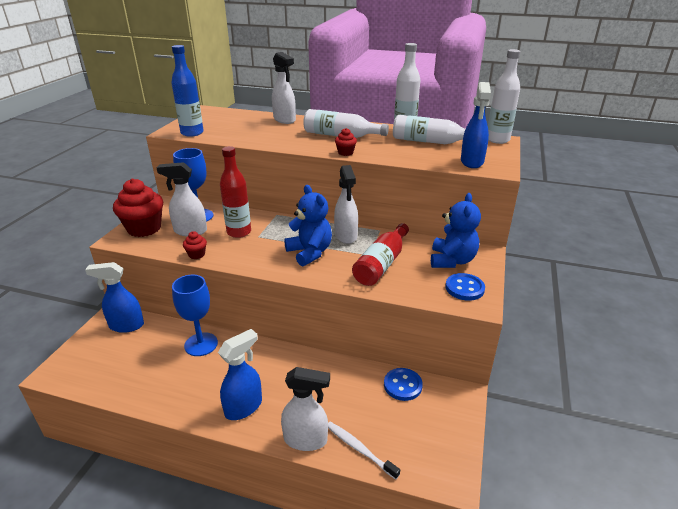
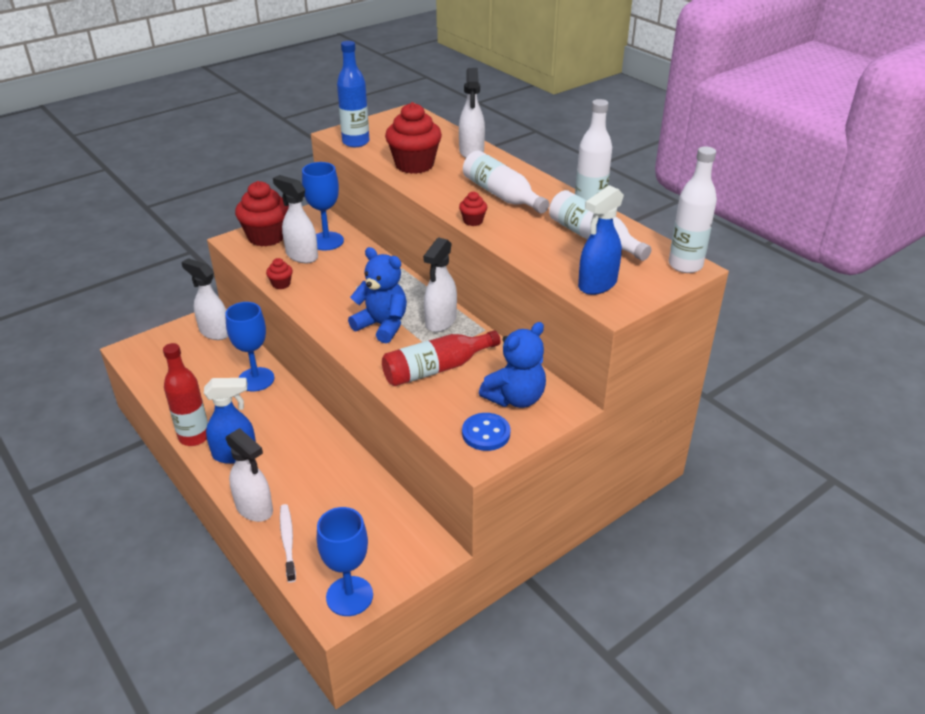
camera: 35 degrees right, 5 degrees up
(126, 325) = (214, 332): blue spray bottle -> white spray bottle
(239, 232) = (343, 275): red bottle -> red bottle (194, 437)
(256, 135) = (414, 165): none -> red cupcake
(310, 253) = (382, 325): blue teddy bear -> blue teddy bear turned 60 degrees counterclockwise
(402, 385) = (388, 510): blue button -> none
(448, 461) = (349, 596): none -> blue goblet

